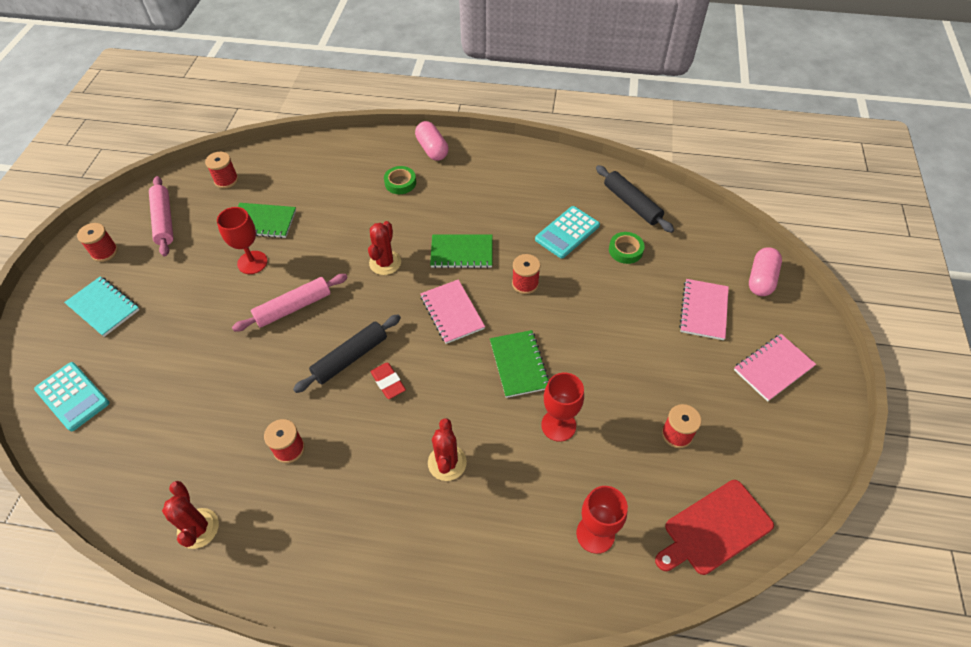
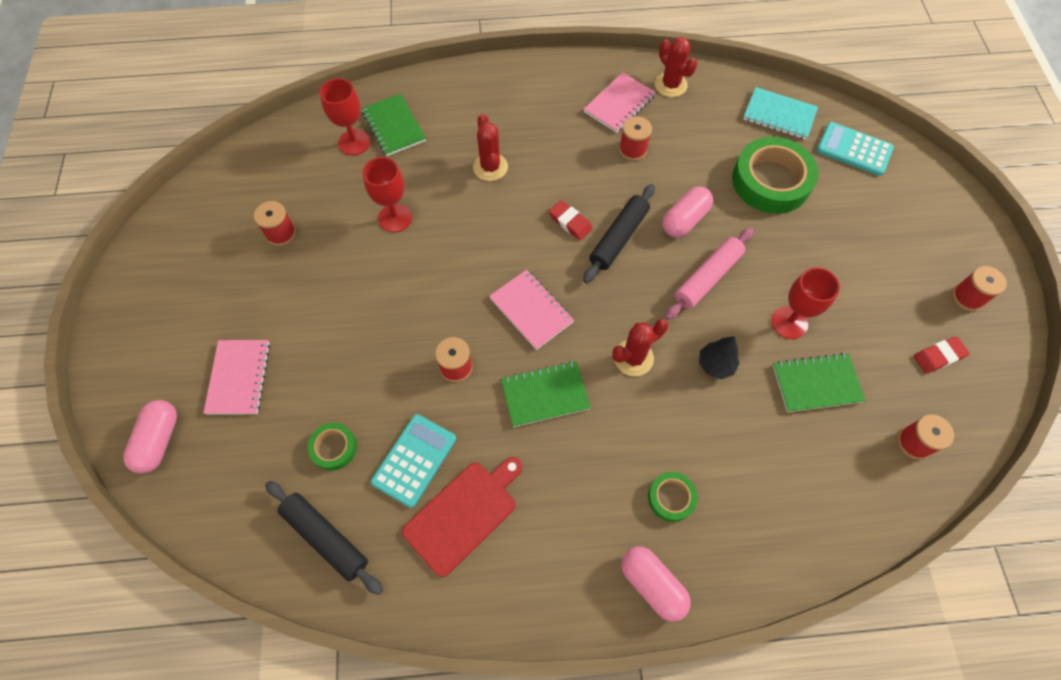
camera: 165 degrees right, 10 degrees up
(103, 307) = (905, 234): turquoise notebook -> turquoise notebook (779, 115)
(164, 220) = (938, 356): pink rolling pin -> red eraser
(177, 381) = (771, 181): none -> green tape
(282, 361) = (684, 220): none -> pink capsule
(326, 247) = (715, 364): none -> black tree
(385, 263) = (633, 358): red cactus -> red cactus turned 60 degrees clockwise
(519, 364) = (444, 267): green notebook -> green notebook (394, 126)
(714, 528) = (254, 165): red cutting board -> red cutting board (464, 514)
(773, 368) = (171, 321): pink notebook -> pink notebook (619, 104)

